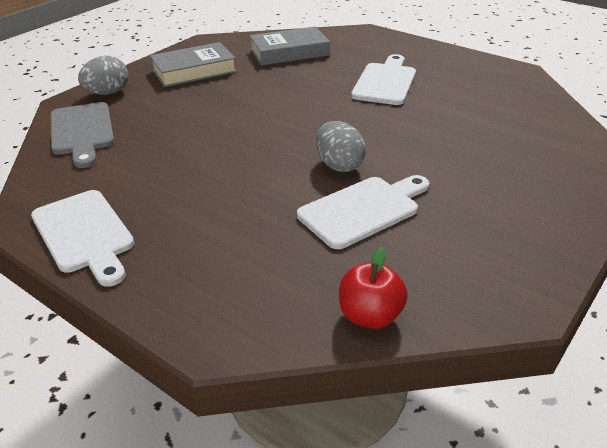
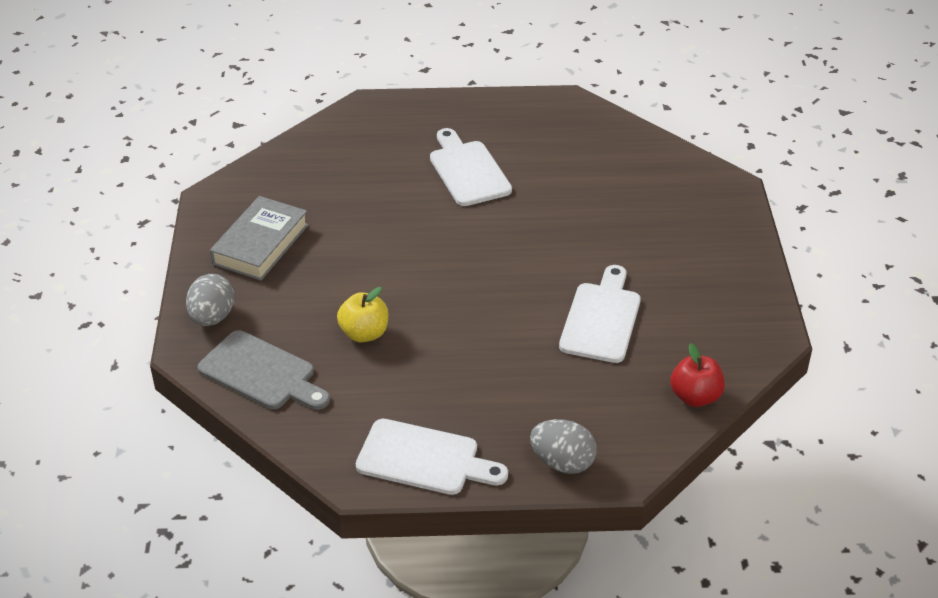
camera: 40 degrees left, 5 degrees up
(176, 139) = (364, 333): none -> yellow apple
(289, 52) = (326, 172): grey book -> none
(339, 165) = (536, 286): grey egg -> grey egg (562, 462)

